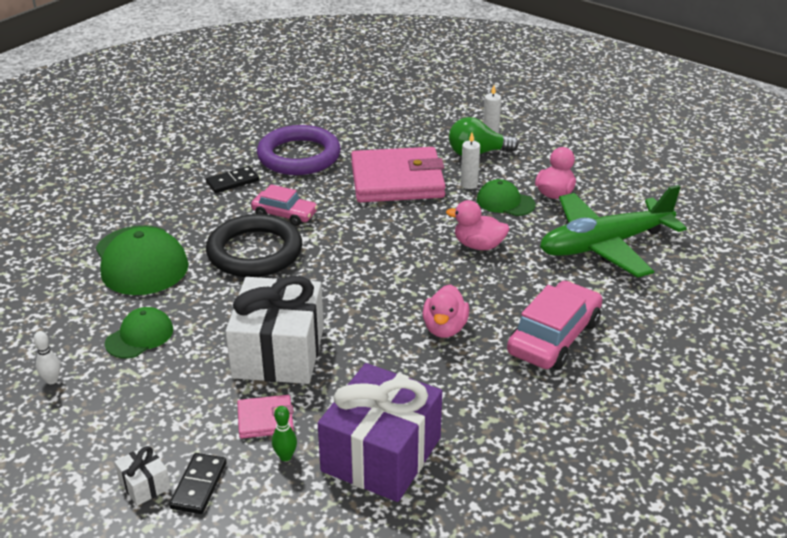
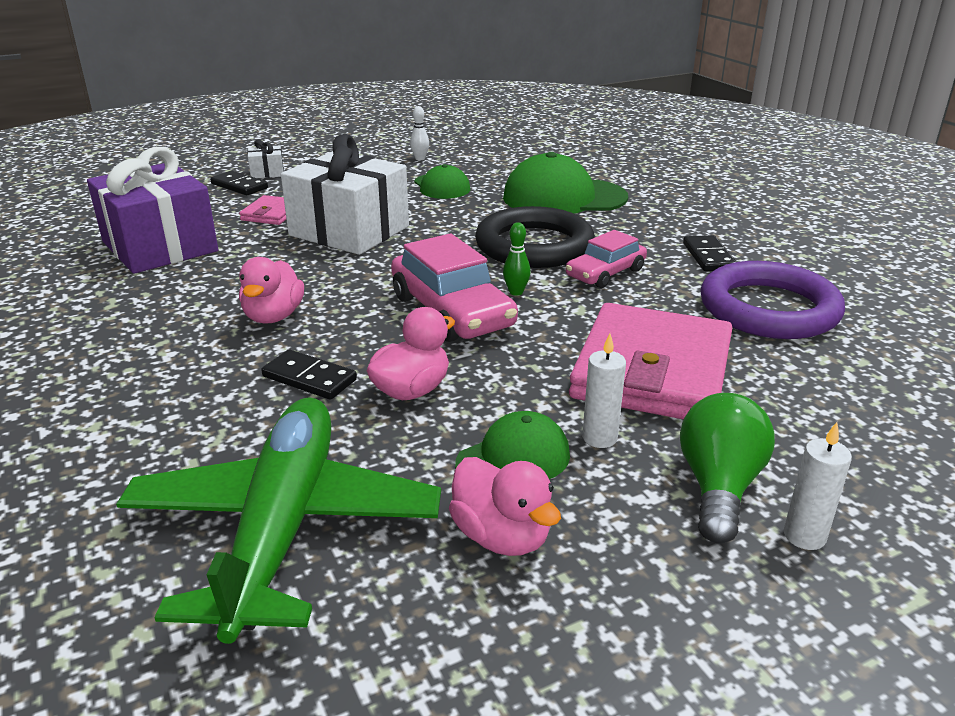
camera: 115 degrees right, 5 degrees down
(285, 456) = (220, 214): green bowling pin -> green bowling pin (516, 292)
(445, 328) = (273, 316): pink duck -> pink duck turned 120 degrees counterclockwise
(498, 283) = (309, 378): none -> black domino
(554, 337) = (157, 384): pink car -> pink car (452, 311)

